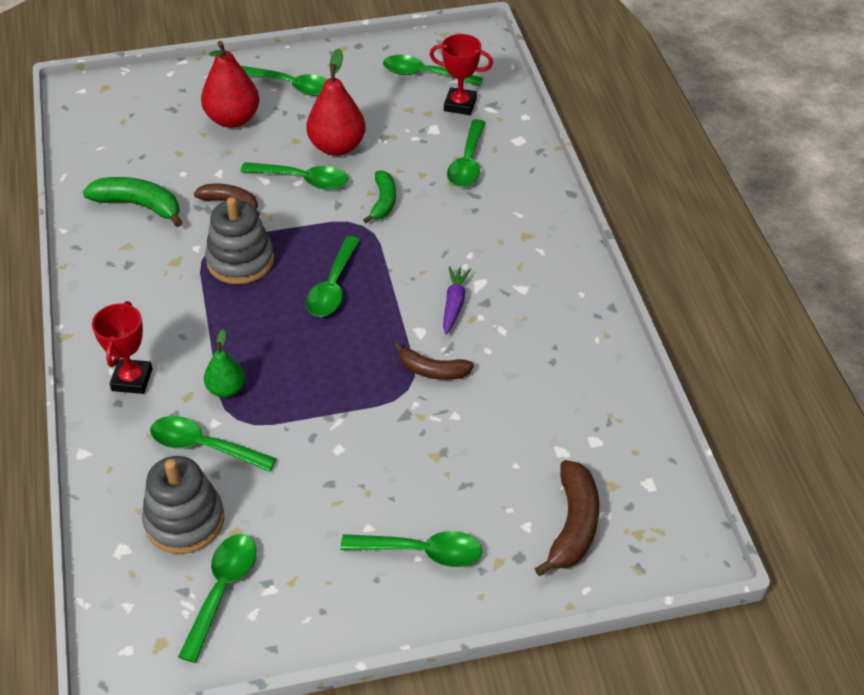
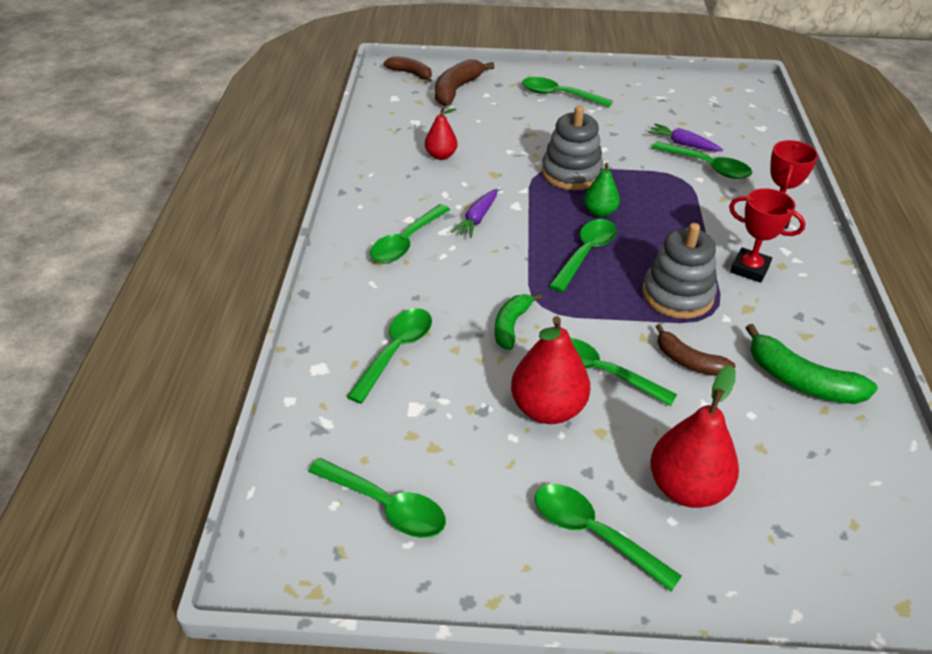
camera: 165 degrees left, 5 degrees down
(184, 521) = (719, 133): grey stacking toy -> grey stacking toy (571, 173)
(222, 590) = (691, 101): green spoon -> green spoon (406, 242)
(226, 389) = (690, 197): green pear -> green pear (599, 212)
(235, 484) = (683, 144): none -> purple carrot
(432, 370) = (516, 178): brown banana -> brown banana (411, 74)
(460, 105) = (362, 438): red trophy -> red trophy (749, 269)
(533, 386) = (441, 156): none -> red pear

